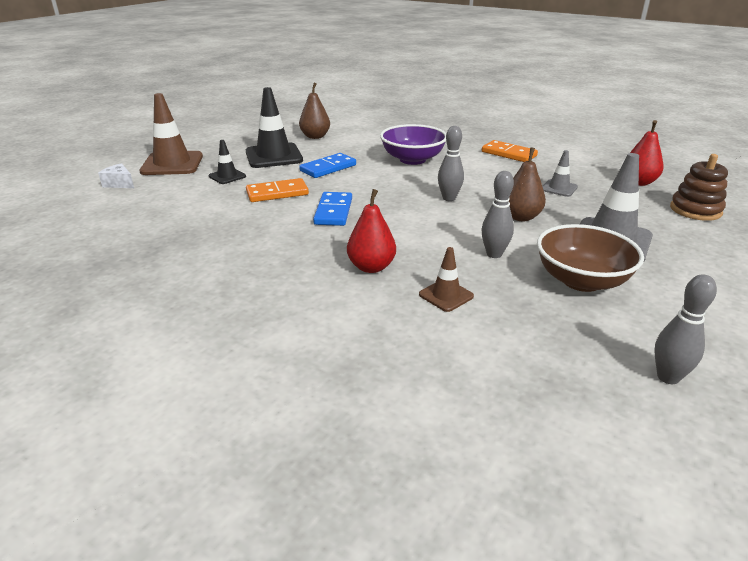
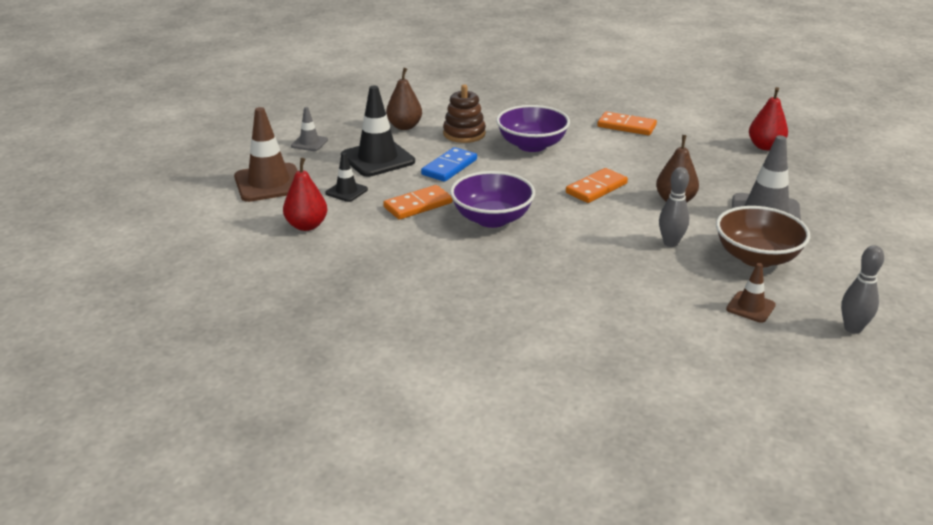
camera: 15 degrees left, 0 degrees up
(119, 184) = (232, 216): white cheese -> none
(333, 211) = (492, 219): blue domino -> purple bowl
(371, 267) = (568, 272): red pear -> red pear (307, 226)
(446, 295) = (650, 289): brown traffic cone -> brown traffic cone (750, 307)
(449, 198) = (596, 188): grey bowling pin -> orange domino
(559, 188) = (695, 163): grey traffic cone -> grey traffic cone (309, 143)
(695, 210) = (826, 172): brown stacking toy -> brown stacking toy (464, 134)

